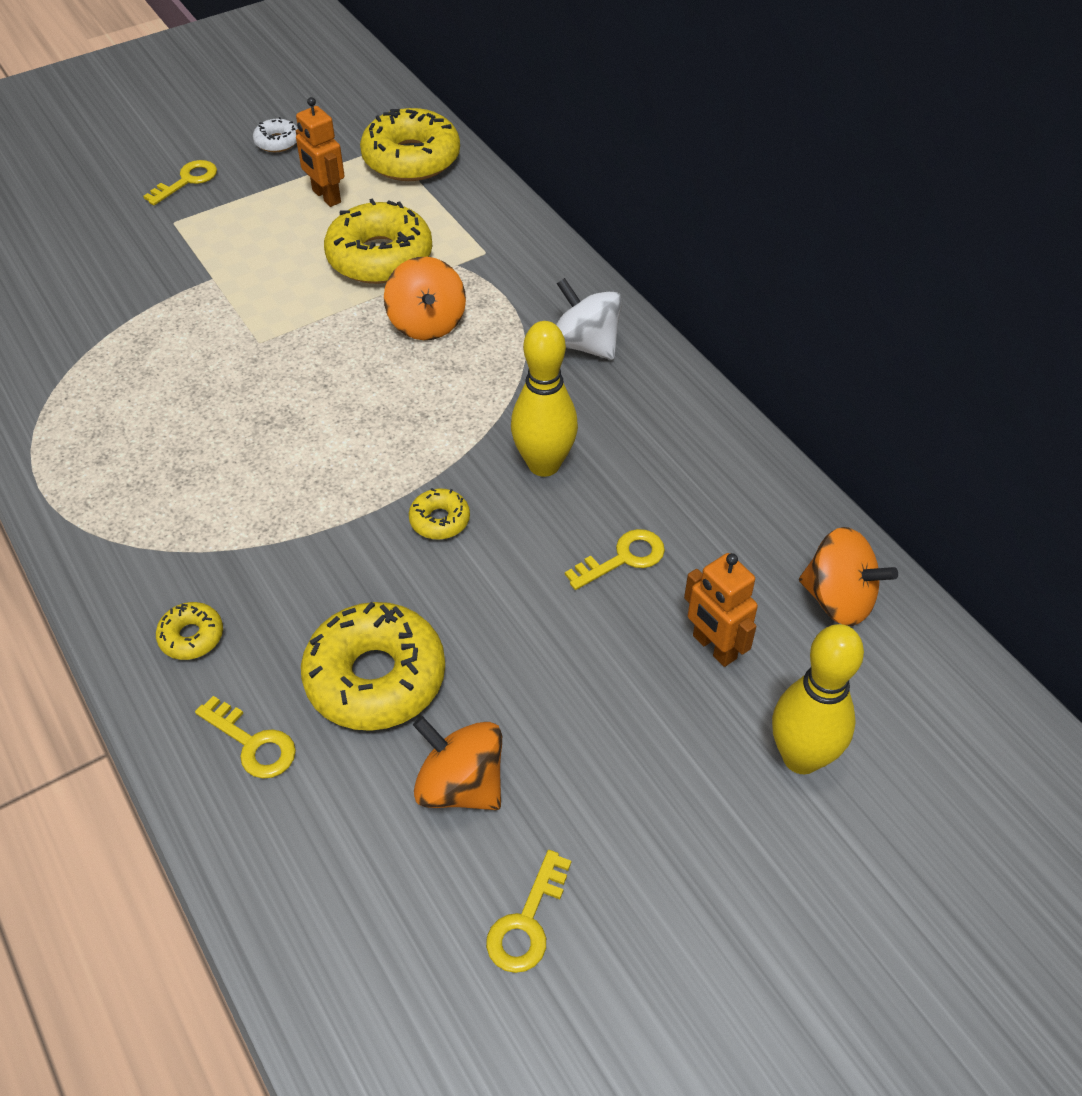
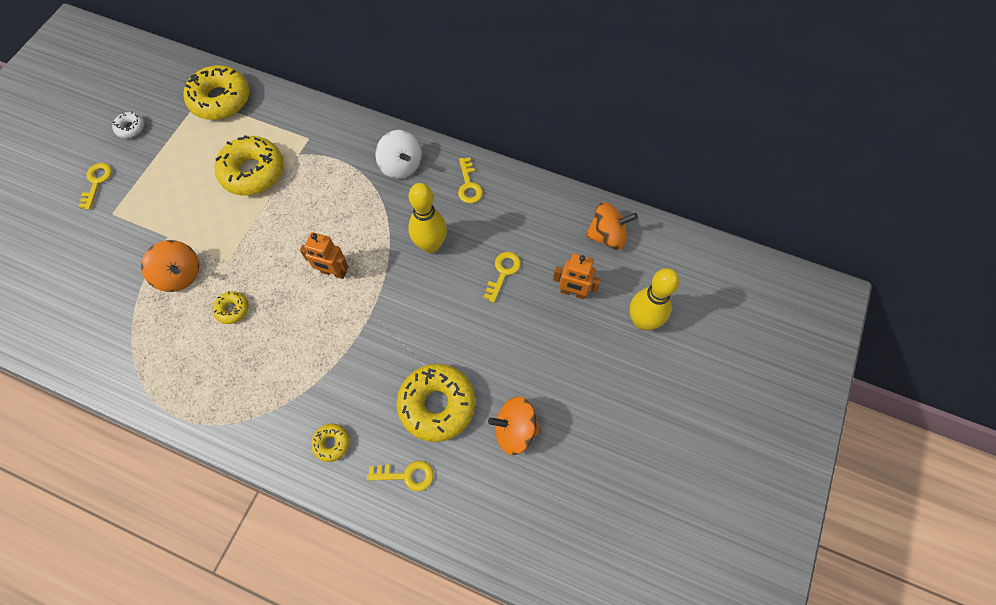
camera: 35 degrees left, 15 degrees up
(326, 196) = (191, 149): orange robot -> orange robot (333, 272)
(427, 323) = (311, 198): orange spinning top -> orange spinning top (180, 275)
(439, 520) = (404, 305): yellow donut -> yellow donut (232, 309)
(527, 922) = (588, 471): yellow key -> yellow key (469, 185)
(585, 344) = (401, 166): white spinning top -> white spinning top turned 135 degrees counterclockwise

